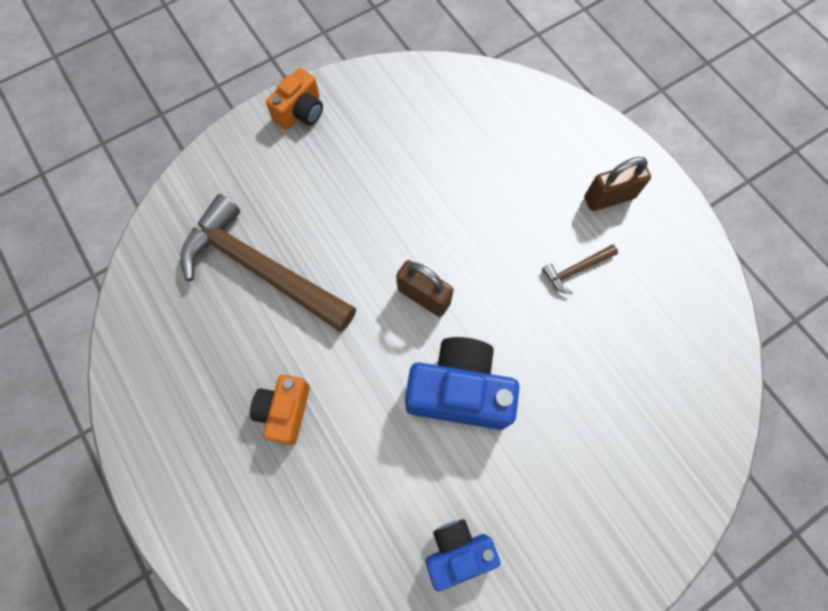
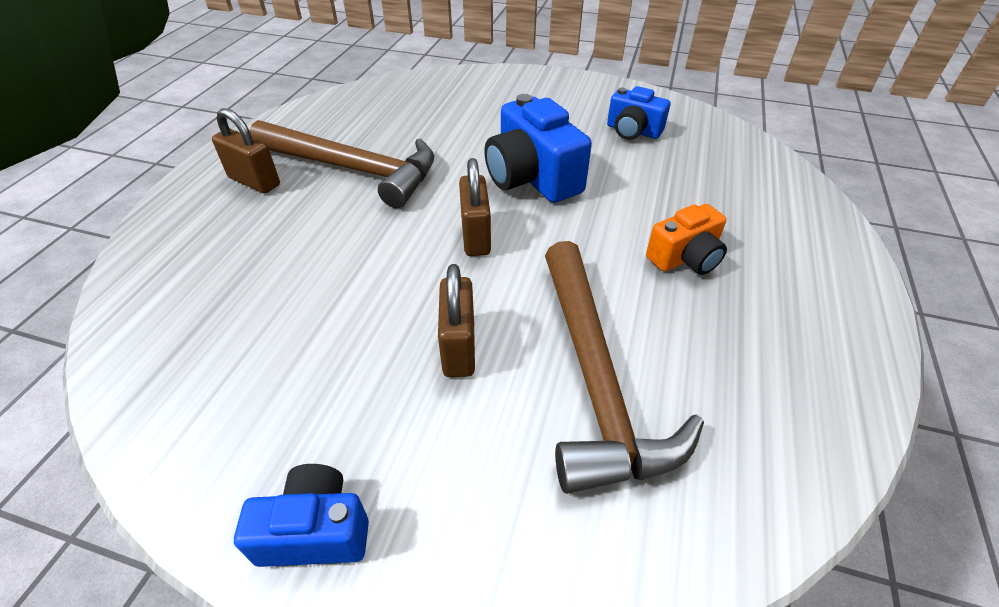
camera: 130 degrees left, 25 degrees down
(300, 112) = (315, 531): orange camera -> blue camera
(341, 221) = (459, 347): none -> brown padlock
(576, 270) = (354, 169): brown hammer -> brown hammer, size x2.45

